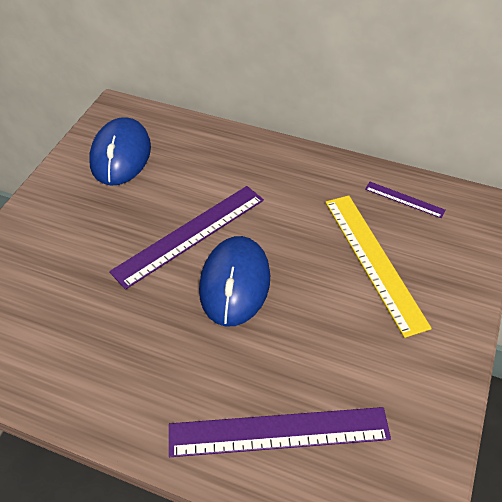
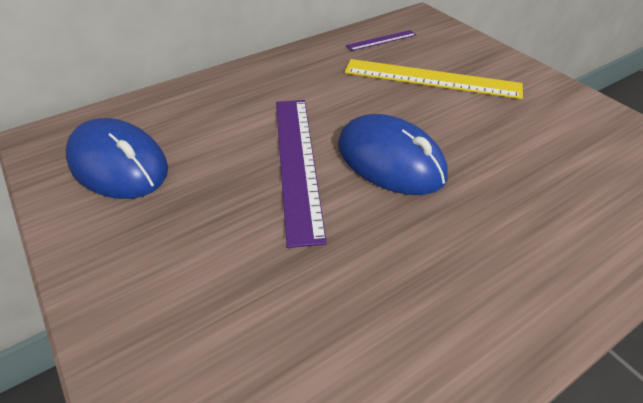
camera: 55 degrees left, 5 degrees down
(278, 432) = (589, 208): purple ruler -> none

